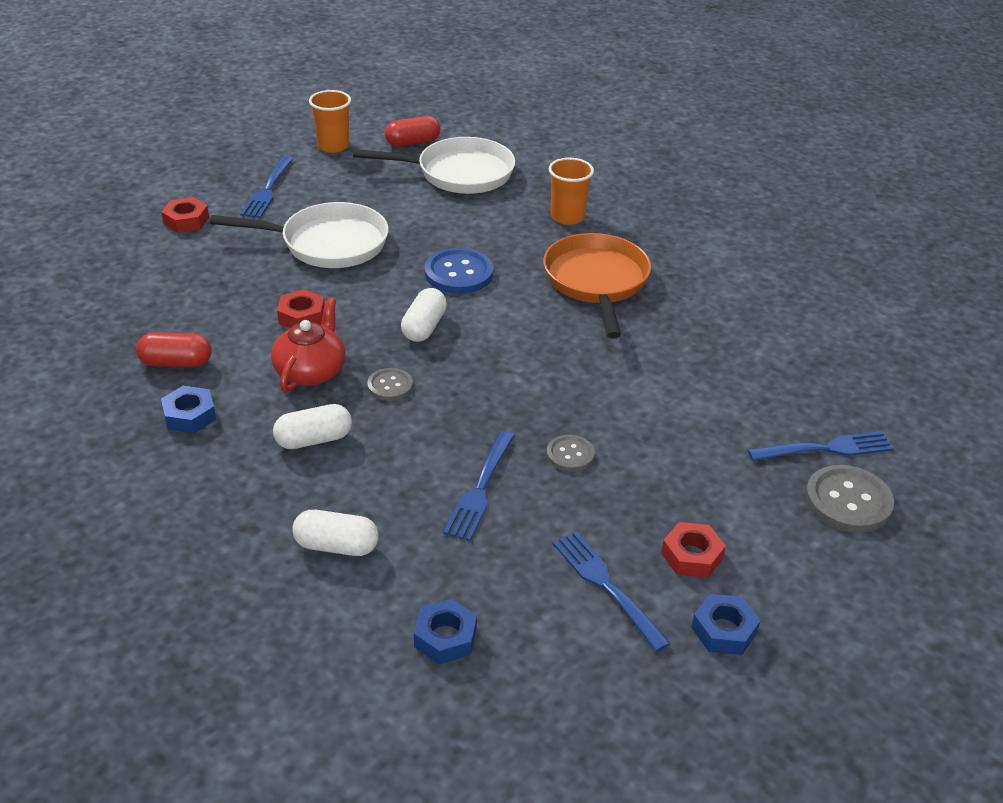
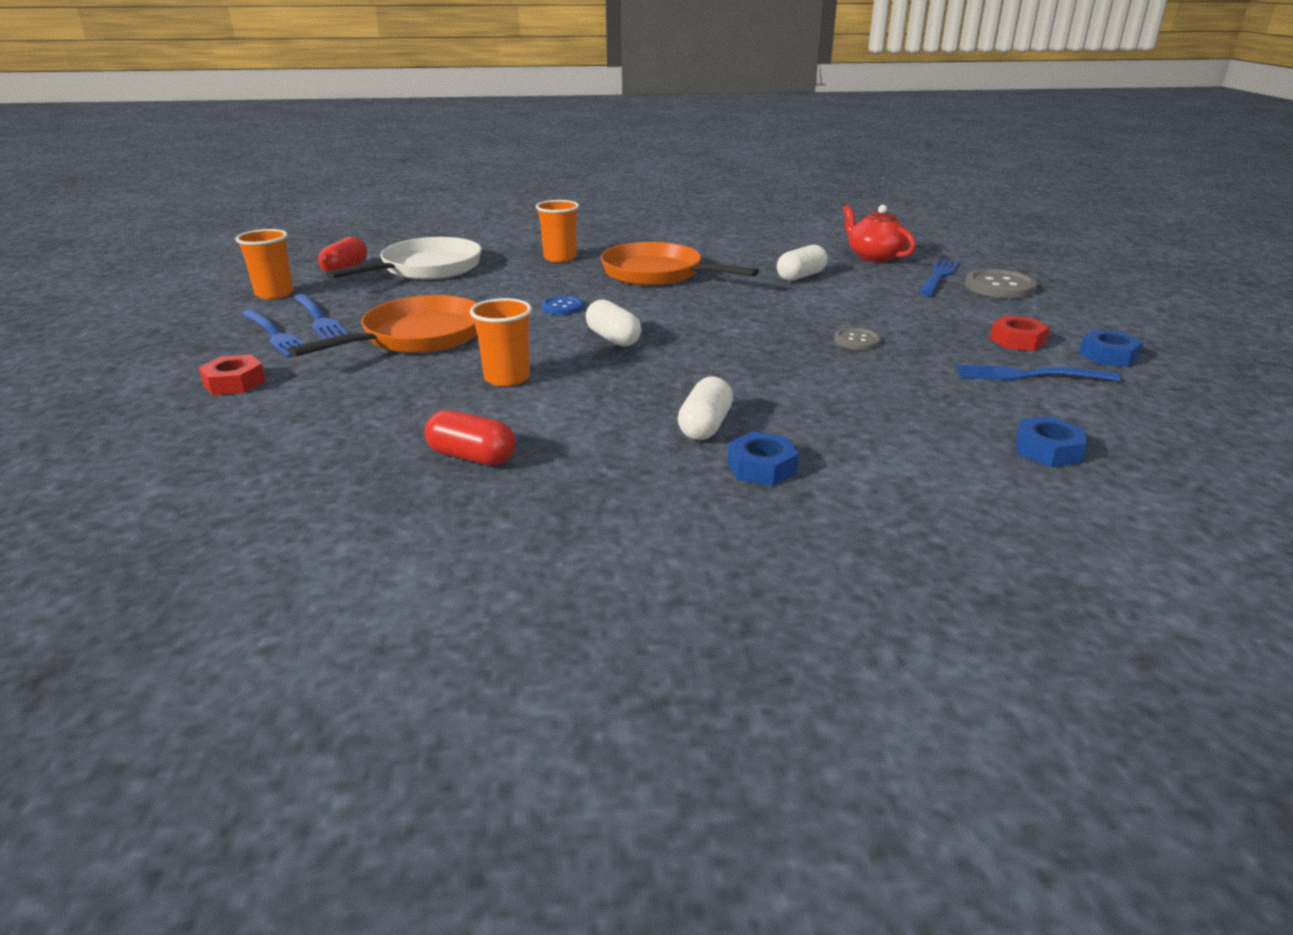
camera: 50 degrees left, 10 degrees down
(176, 363) = (471, 457): red capsule -> red capsule turned 75 degrees clockwise
(189, 415) = (574, 475): blue nut -> blue nut (761, 467)
(302, 316) = (507, 378): red nut -> orange cup
(311, 371) = (598, 398): red teapot -> red teapot (874, 256)
(328, 243) = (418, 337): white pan -> orange pan
(336, 546) = (877, 461): white capsule -> white capsule (801, 276)
(390, 386) = (674, 373): grey button -> none
(458, 273) = (562, 307): blue button -> blue button, size x0.58
(480, 489) = (863, 382): blue fork -> blue fork (319, 319)

